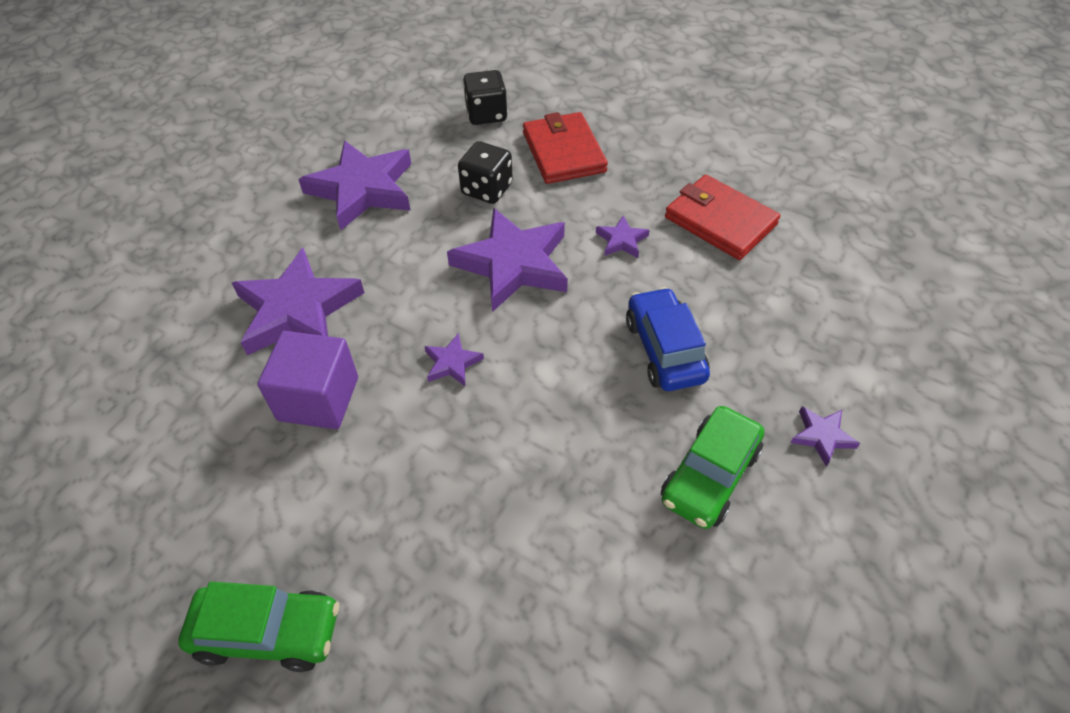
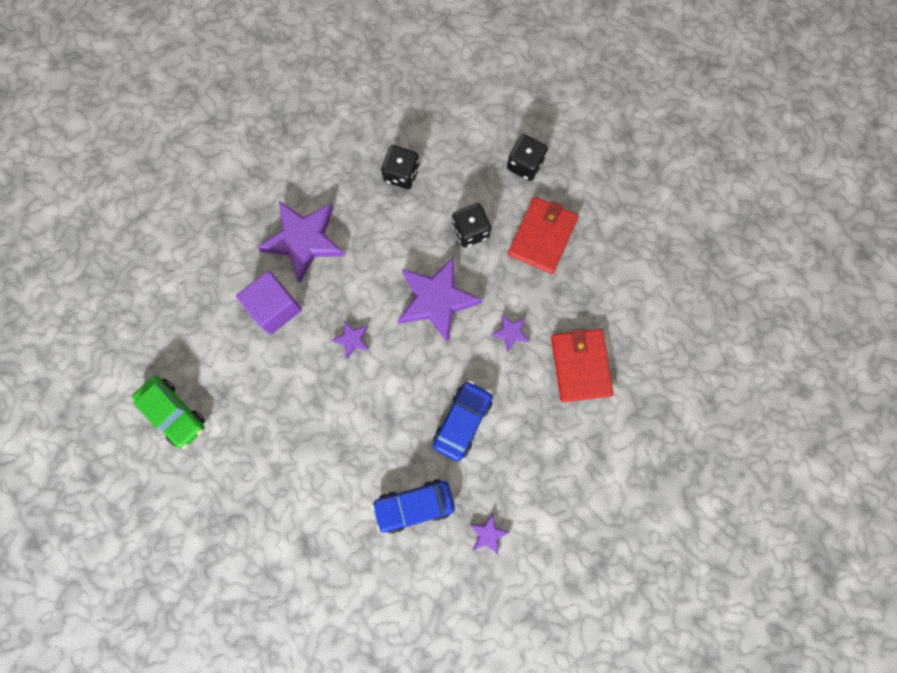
camera: 40 degrees right, 25 degrees up
(363, 189) = (401, 174): purple star -> black dice
(709, 476) = (414, 505): green car -> blue car

